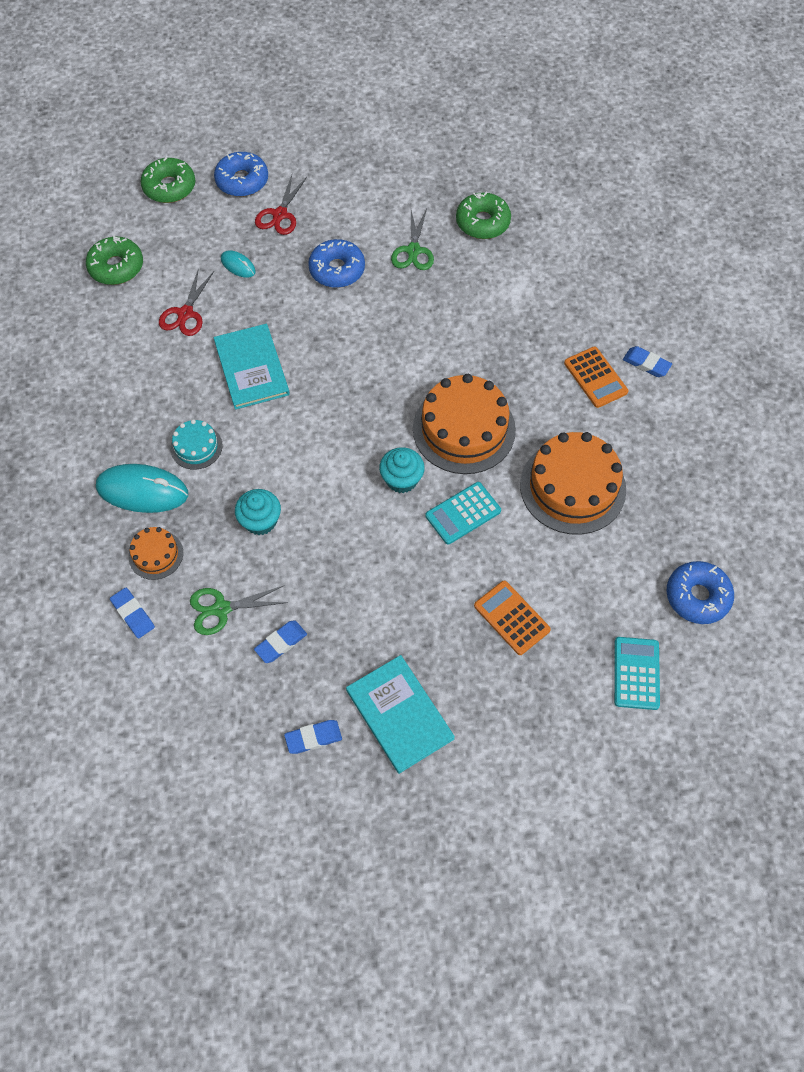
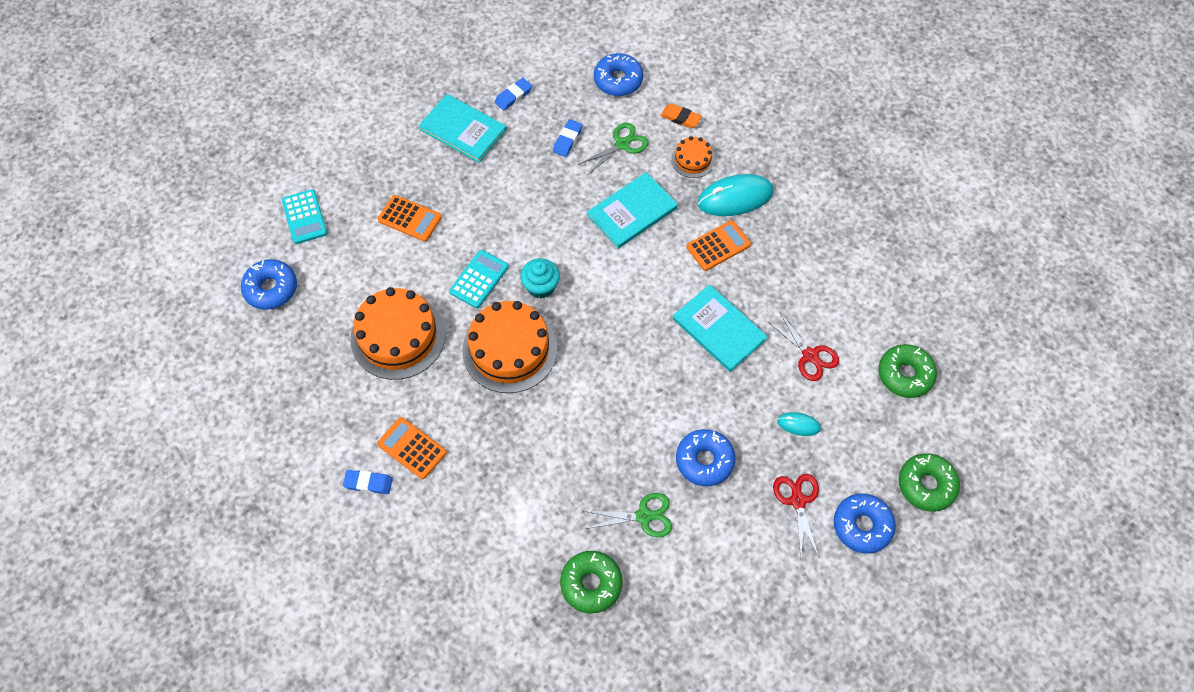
camera: 155 degrees right, 0 degrees up
(133, 614) = (680, 118): blue eraser -> orange eraser
(172, 702) = (618, 80): none -> blue donut
(185, 313) = (810, 355): red scissors -> red scissors turned 150 degrees clockwise
(196, 447) = (718, 246): turquoise cake -> orange calculator
(260, 521) = (632, 212): turquoise cupcake -> turquoise book
(413, 250) = (643, 516): green scissors -> green scissors turned 105 degrees clockwise

